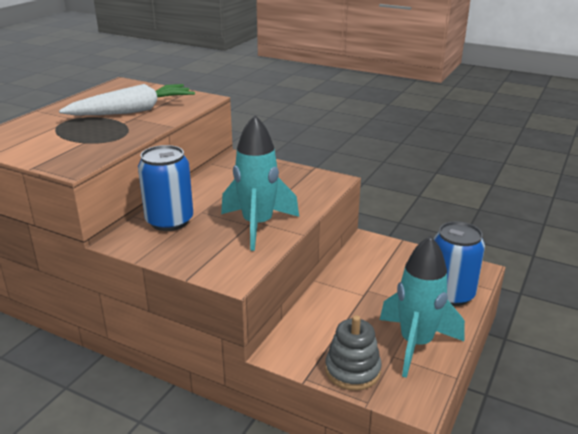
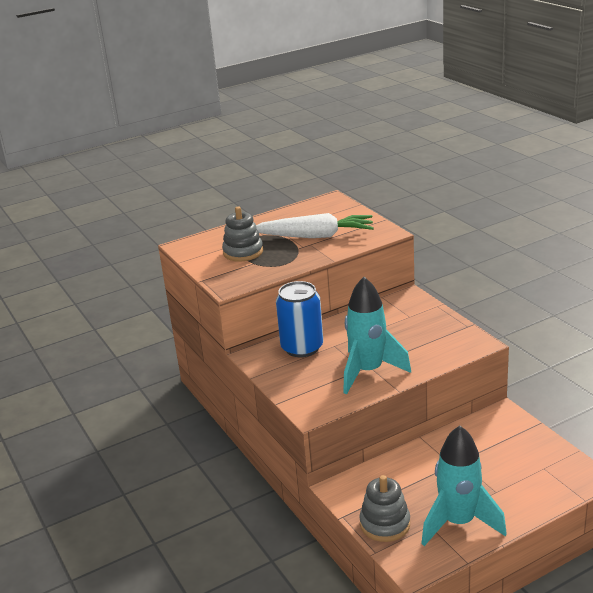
camera: 35 degrees right, 0 degrees up
(62, 135) = (243, 252): none -> grey stacking toy
(450, 294) = (536, 491): blue can -> none

